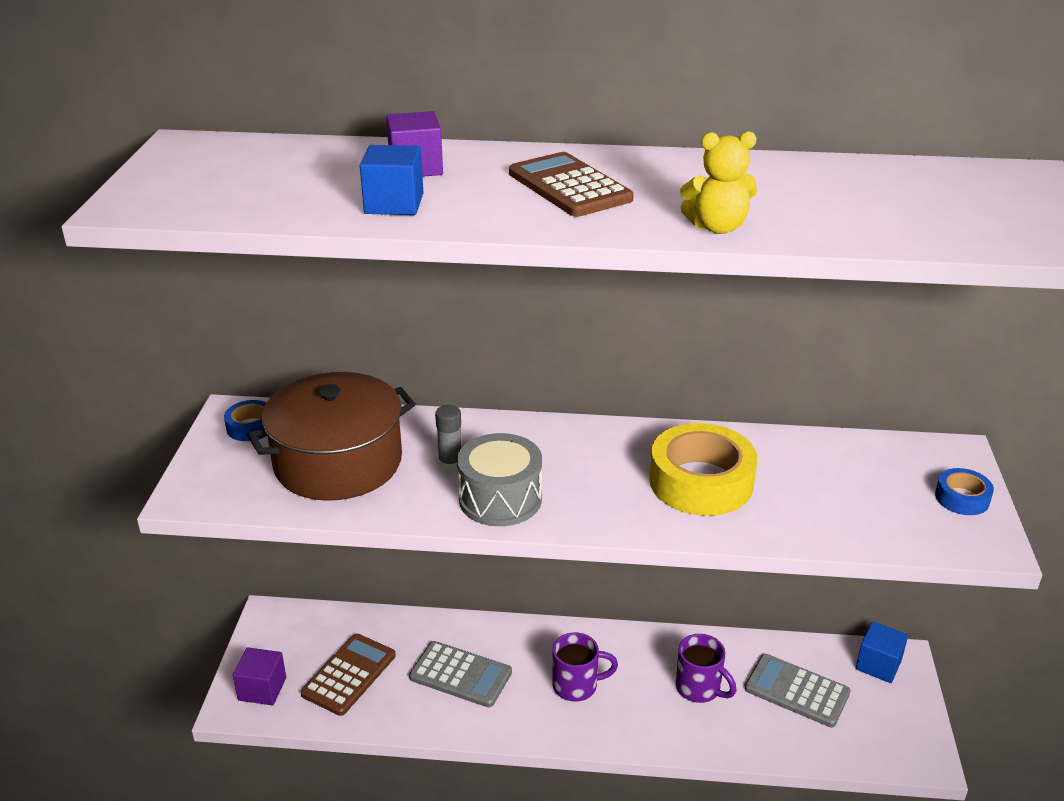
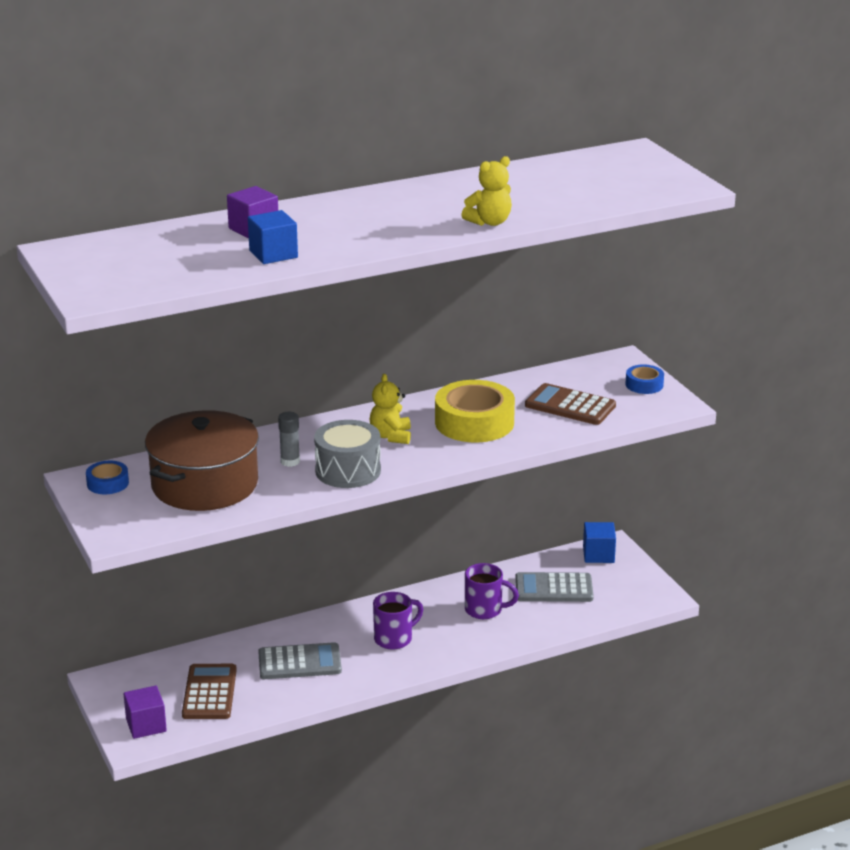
camera: 30 degrees left, 5 degrees down
(569, 186) = (371, 218): brown calculator -> brown calculator (570, 405)
(588, 468) = (391, 436): none -> yellow teddy bear

